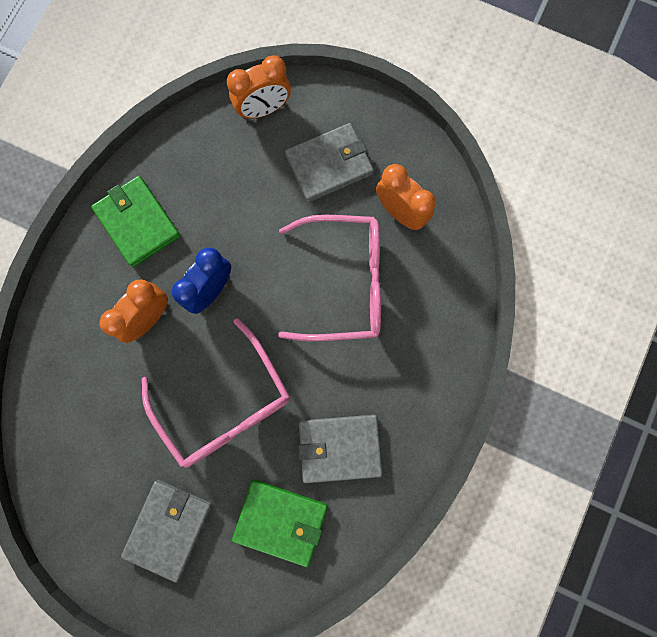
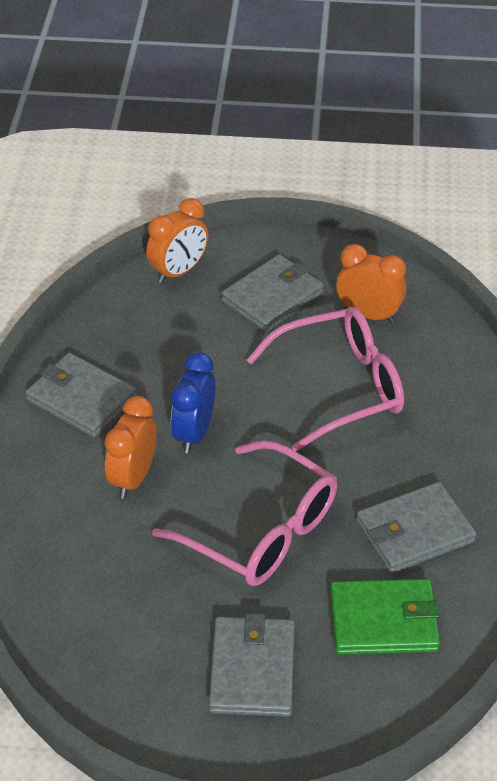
camera: 20 degrees left, 35 degrees down
(137, 223) = (81, 399): green wallet -> grey wallet

